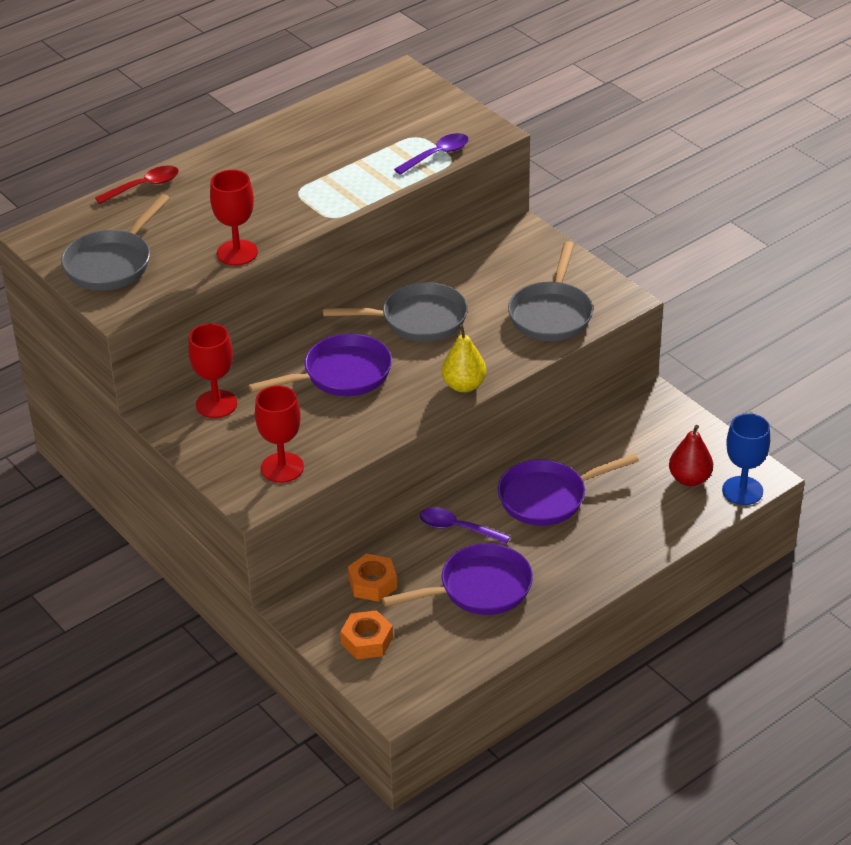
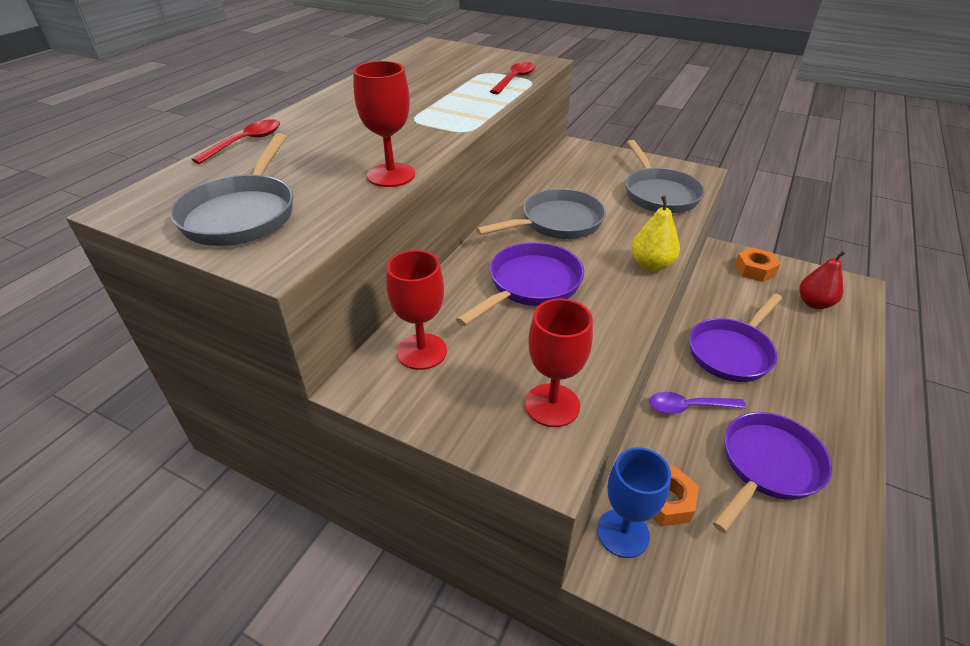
camera: 25 degrees left, 0 degrees up
(367, 641) = (723, 584): orange nut -> orange nut (754, 270)
(437, 155) = (515, 79): purple spoon -> red spoon
(742, 491) = (859, 301): blue goblet -> blue goblet (623, 533)

